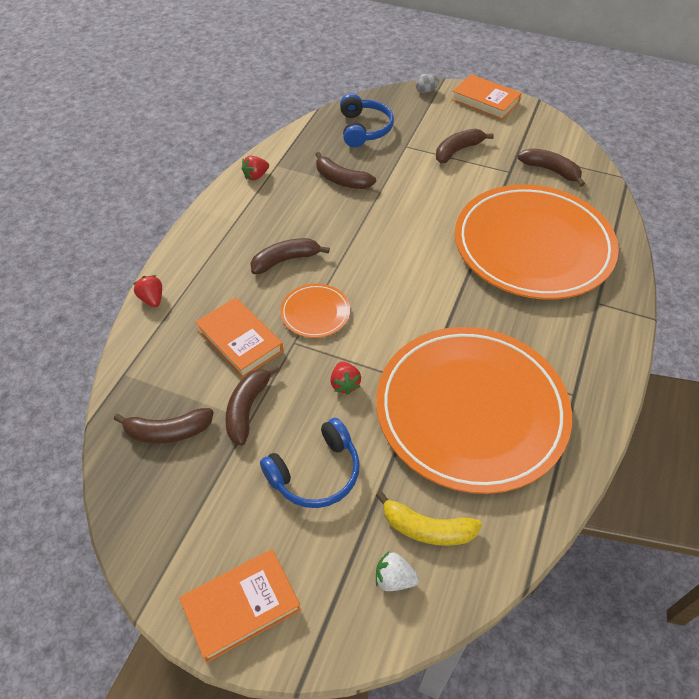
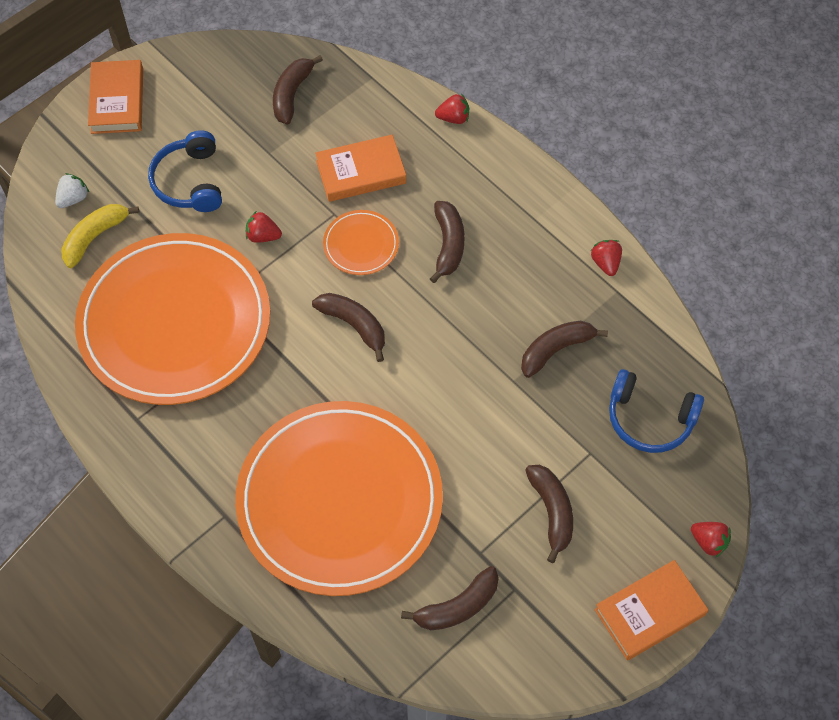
camera: 115 degrees right, 10 degrees up
(247, 408) = (281, 155): brown banana -> brown banana (354, 325)
(426, 91) = (709, 542): grey egg -> red strawberry

